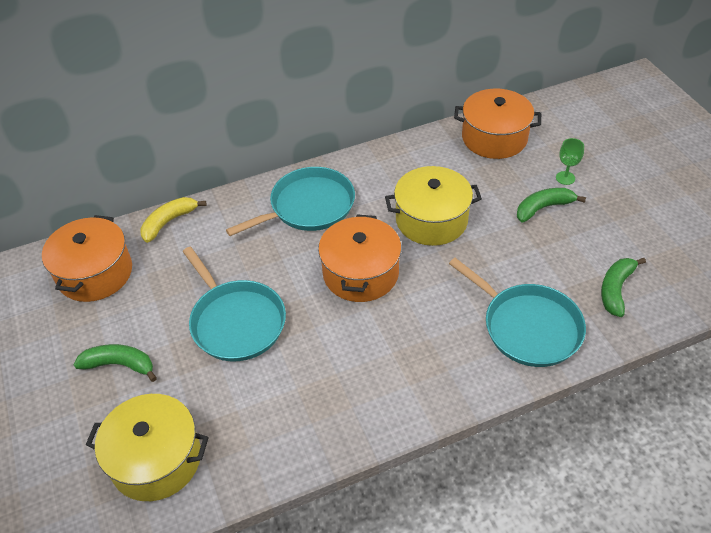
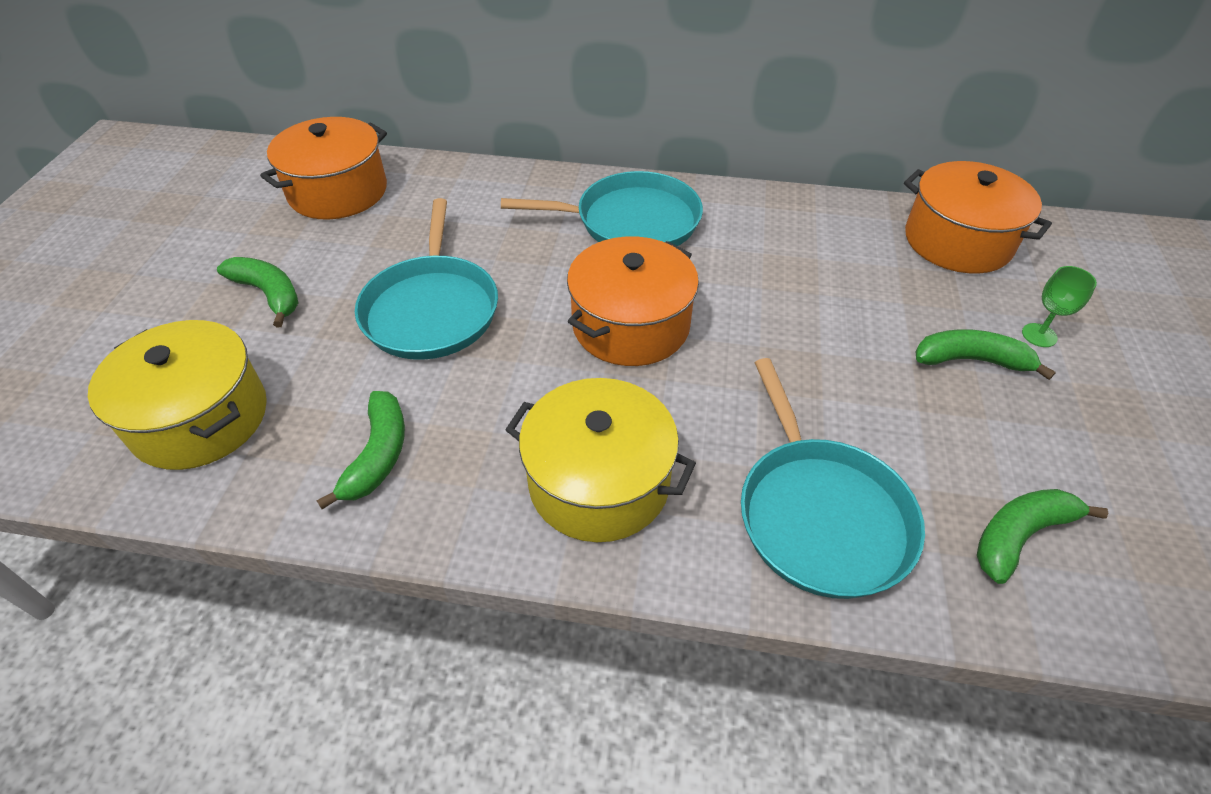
camera: 30 degrees right, 0 degrees up
(169, 222) = (459, 174): yellow banana -> none
(284, 420) = (378, 455): none -> green banana
(431, 220) = (782, 303): yellow pot -> yellow pot (599, 482)

